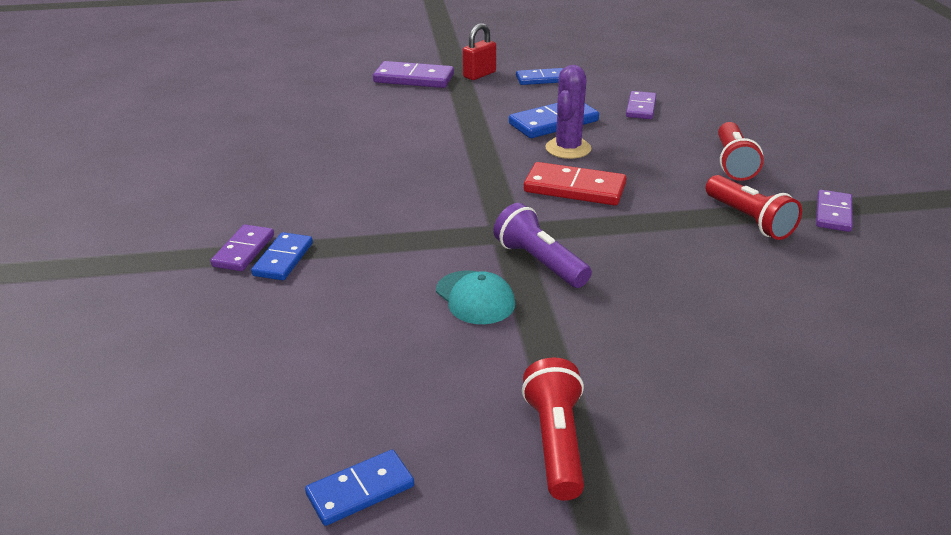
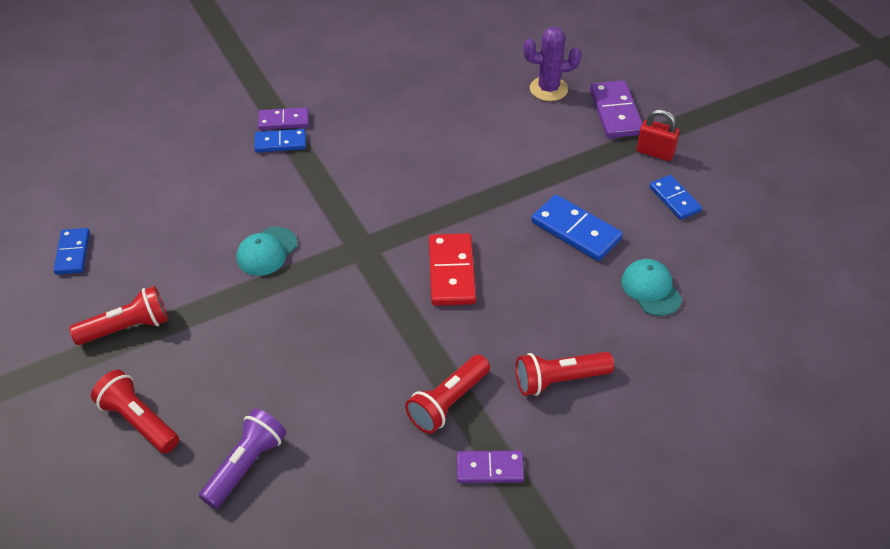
camera: 70 degrees right, 15 degrees up
(360, 490) = (73, 253): blue domino -> blue domino turned 45 degrees clockwise
(540, 262) = (325, 276): purple flashlight -> purple flashlight (246, 465)
(568, 148) = (526, 252): purple cactus -> purple cactus (548, 89)
(641, 108) = (651, 289): purple domino -> turquoise cap
(737, 449) = (139, 421): none -> red flashlight

